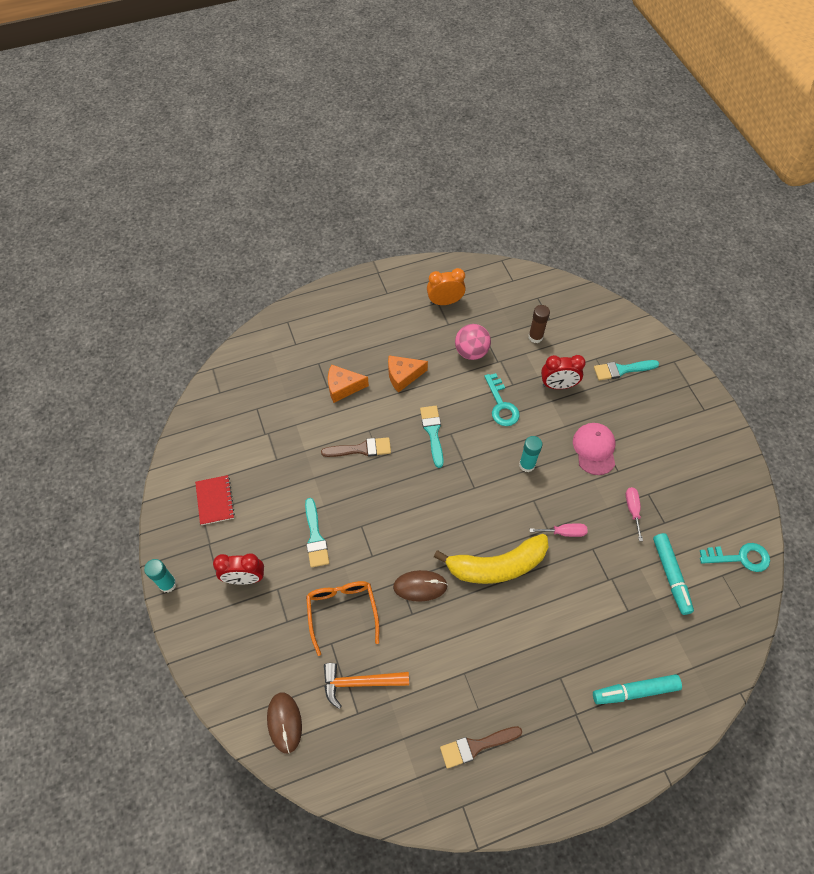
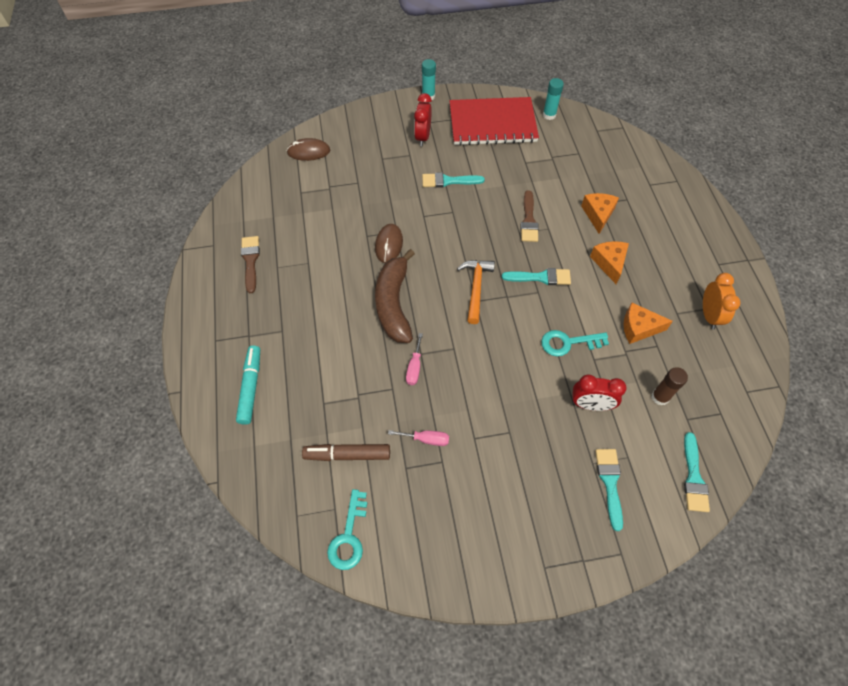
camera: 100 degrees right, 0 degrees up
(215, 500) = (492, 123): red notebook -> red notebook, size x2.15
(342, 612) = (380, 191): orange glasses -> none
(359, 683) = (322, 196): orange hammer -> orange hammer (476, 288)
(471, 352) = (638, 328): pink ball -> orange cheese
(496, 566) = (394, 303): yellow banana -> brown banana
(527, 465) = (494, 351): turquoise glue stick -> turquoise glue stick (549, 115)
(558, 385) = (590, 405): red clock -> red clock turned 90 degrees counterclockwise
(594, 449) = (504, 421): pink cap -> none
(597, 316) = (693, 477): none -> turquoise brush
(671, 575) = (347, 455): turquoise marker -> brown marker

